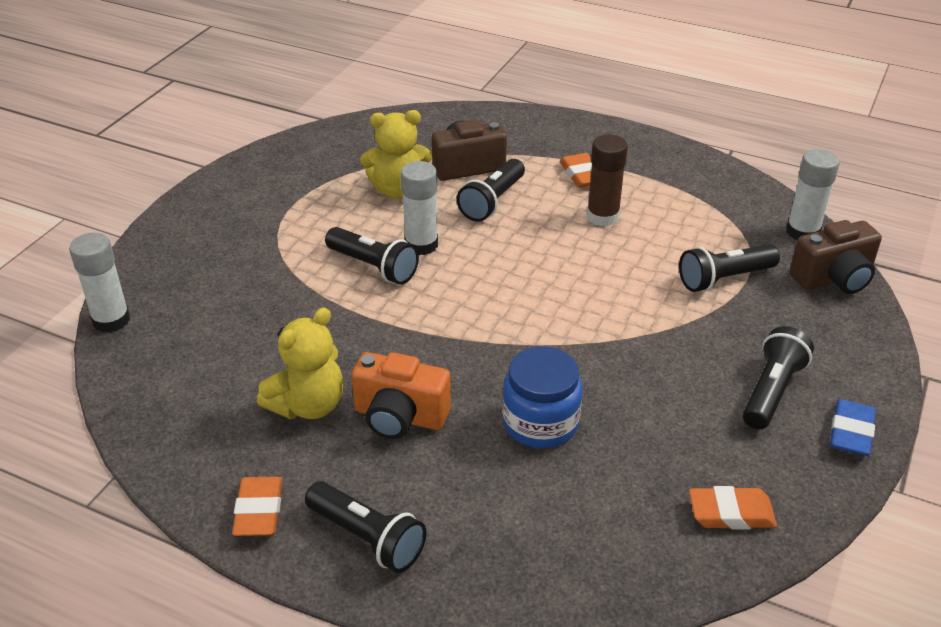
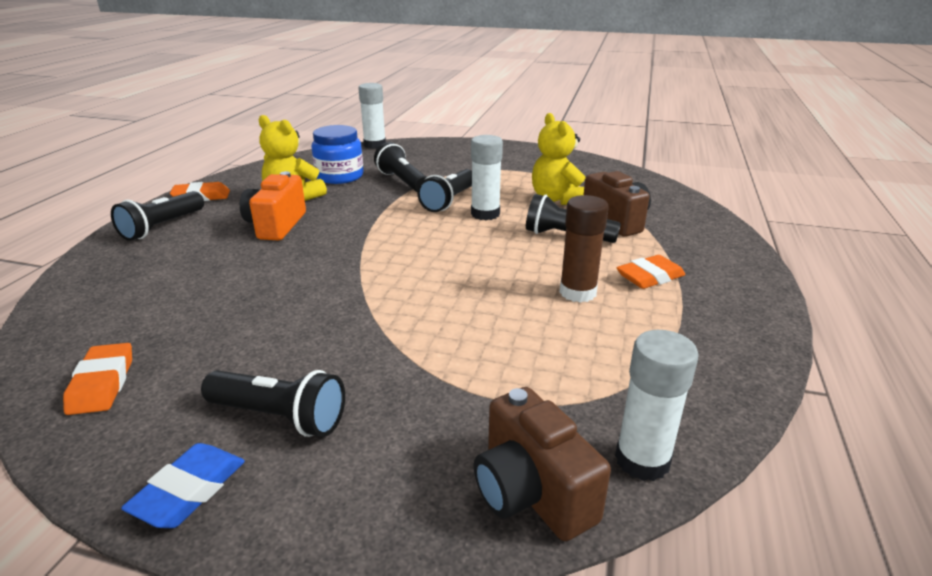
camera: 80 degrees right, 10 degrees down
(540, 423) = (257, 277): blue jar -> blue jar (339, 176)
(724, 279) = (493, 379): black flashlight -> black flashlight (402, 181)
(851, 432) = (189, 490): blue eraser -> blue eraser turned 75 degrees counterclockwise

